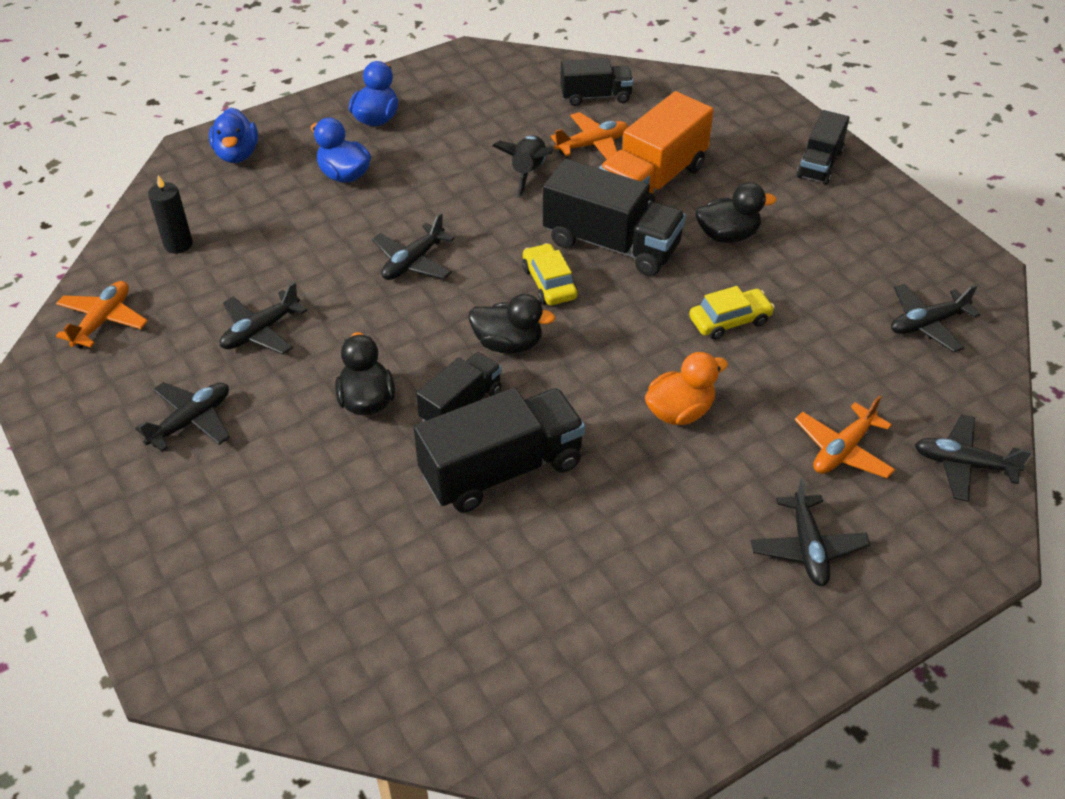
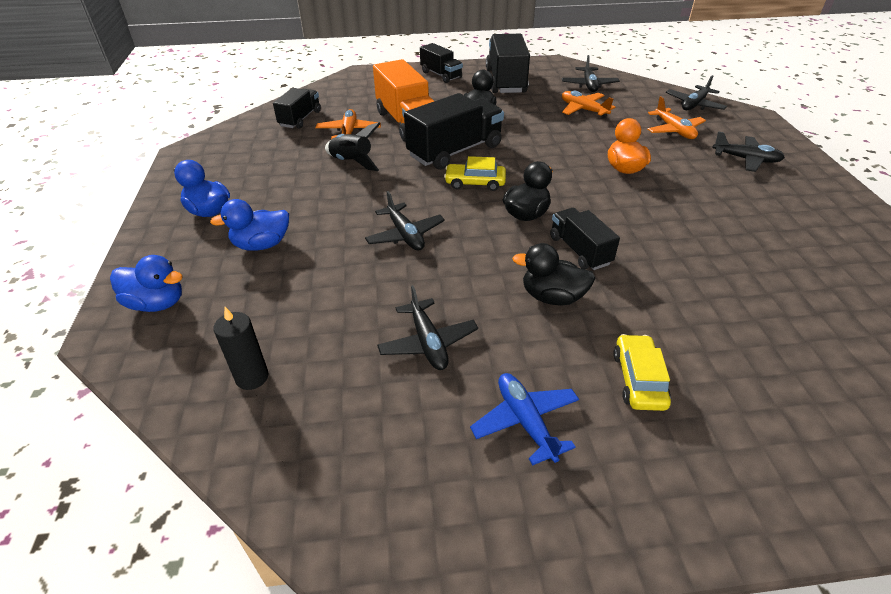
camera: 65 degrees left, 5 degrees down
(103, 321) = (324, 472): orange plane -> orange plane (583, 110)
(191, 421) = (525, 422): black plane -> blue plane
(501, 469) = (652, 248): black truck -> black truck (505, 81)
(729, 320) = (553, 133): yellow car -> yellow car (638, 379)

